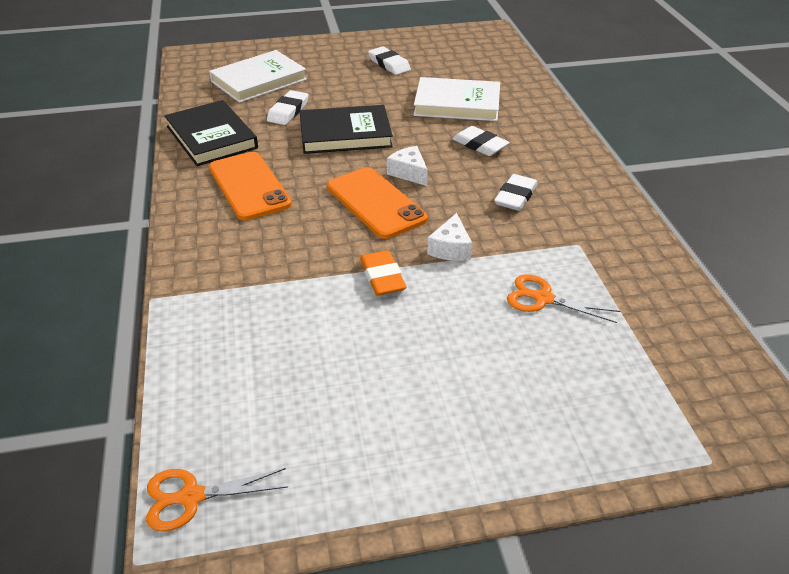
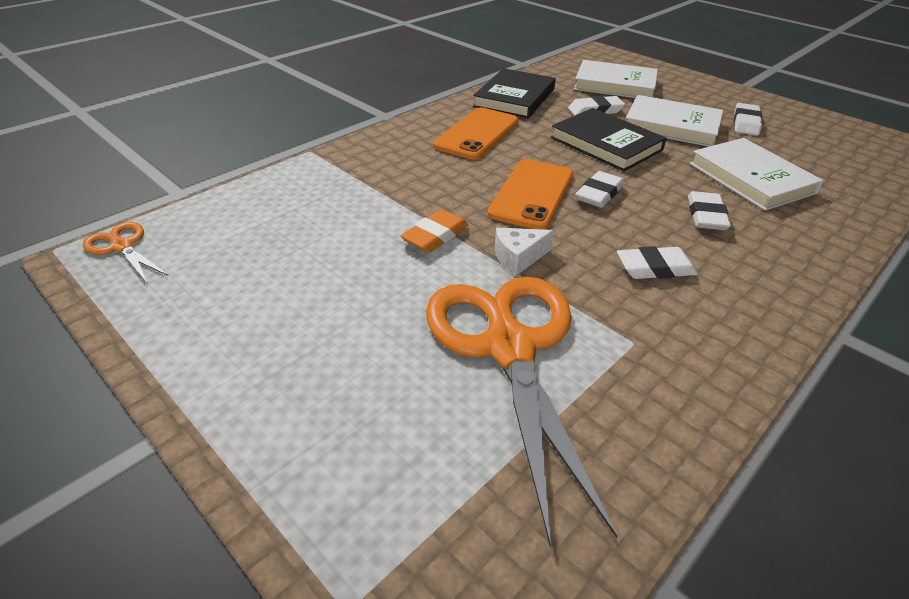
camera: 55 degrees right, 0 degrees up
(355, 93) = (671, 125): none -> white book
(409, 173) = (599, 194): white cheese -> white eraser
(542, 298) = (508, 346): orange scissors -> orange scissors, size x2.23

